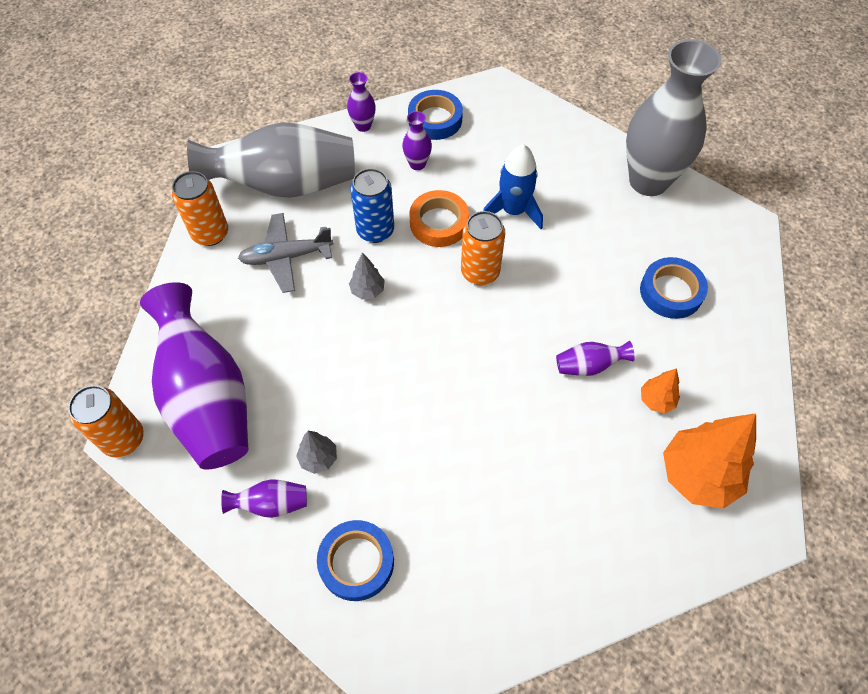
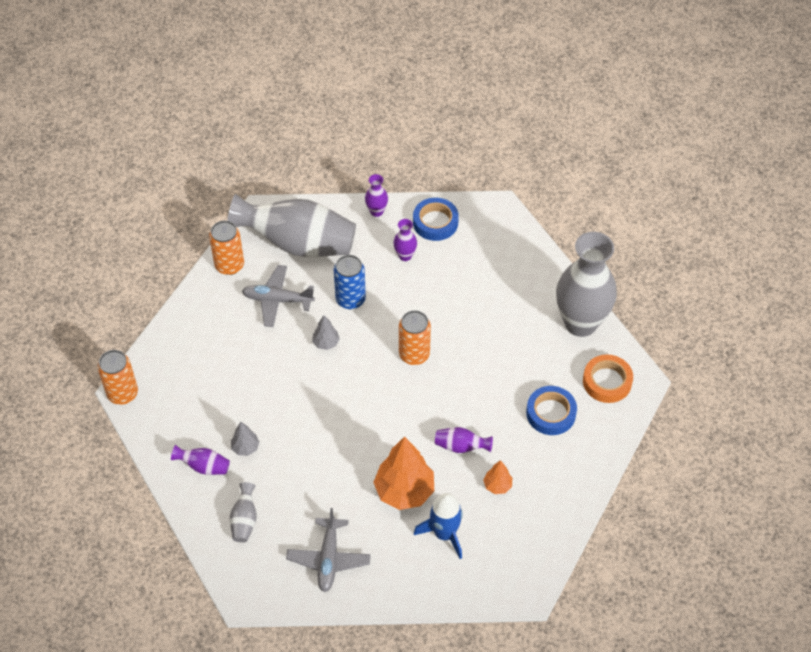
camera: 20 degrees right, 5 degrees down
(207, 398) = (186, 384): purple vase -> none
(356, 562) = (244, 520): blue tape -> grey vase
(439, 223) = (400, 307): orange tape -> orange tape (607, 381)
(493, 577) = (328, 559): none -> grey plane
(513, 211) = (461, 315): blue rocket -> blue rocket (444, 533)
(697, 475) = (499, 543): orange tree -> orange tree (404, 491)

